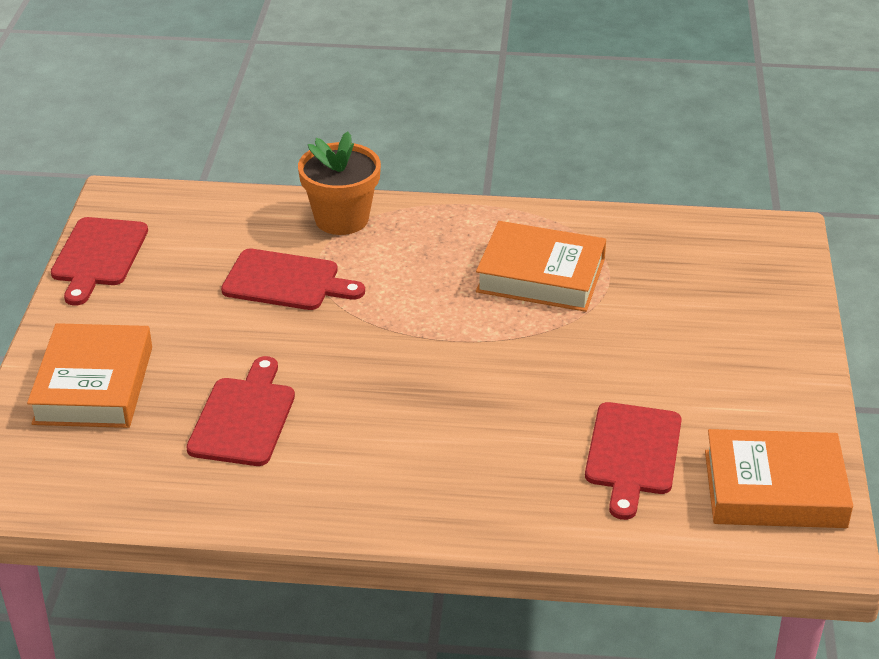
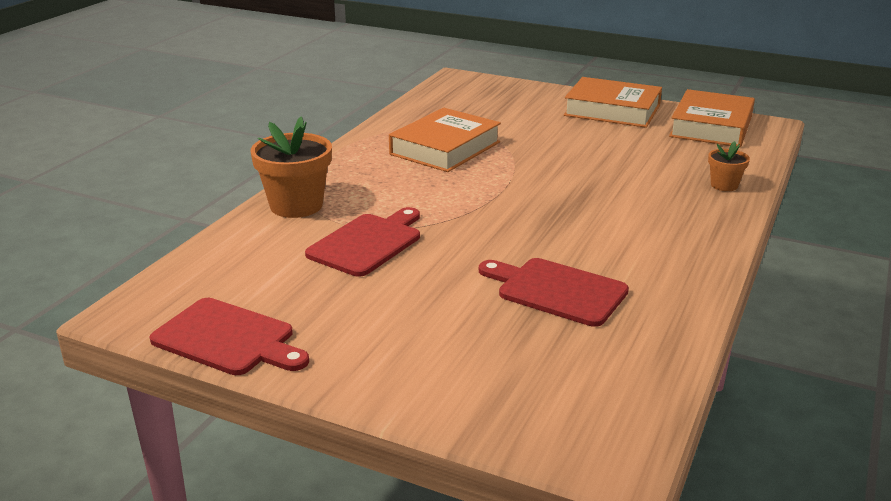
camera: 70 degrees left, 10 degrees down
(93, 385) = (460, 368): orange book -> orange book (612, 110)
(569, 516) = (724, 185): none -> orange flower pot
(632, 454) = (664, 156): red cutting board -> none

